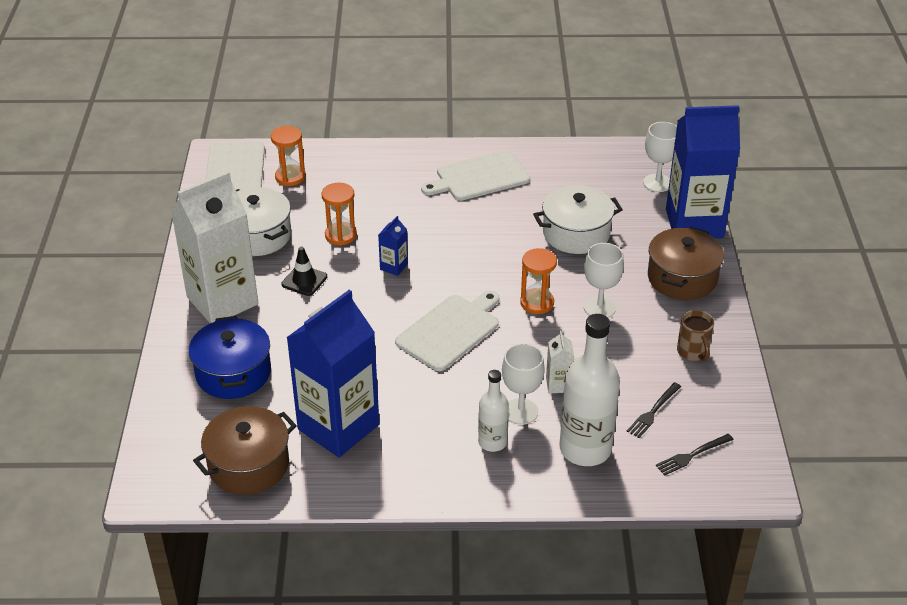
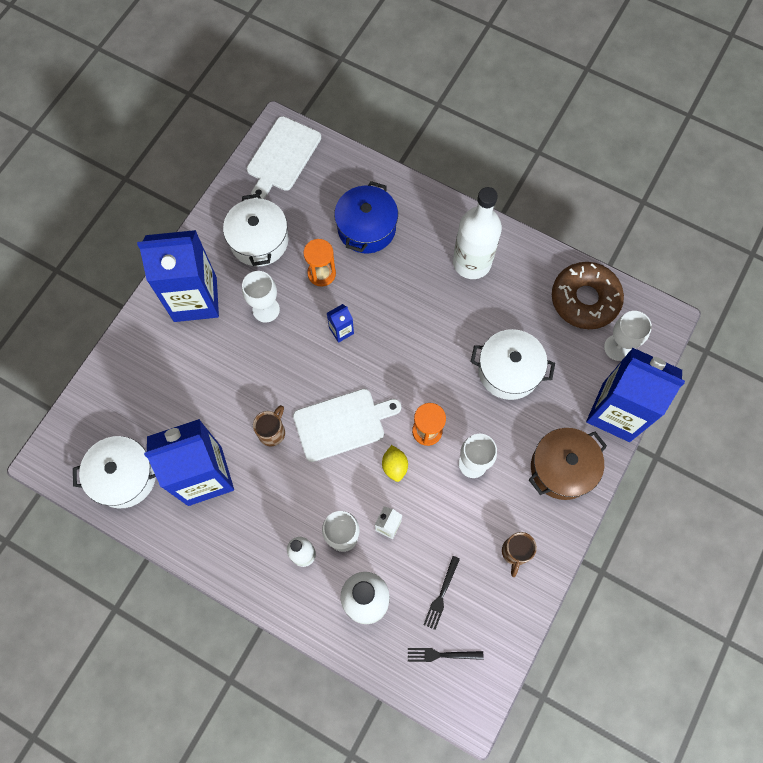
camera: 30 degrees right, 30 degrees up
(222, 301) = (195, 299): white carton -> blue carton
(233, 373) = (162, 379): blue pot -> blue pot (366, 228)
(249, 465) = (124, 476): brown pot -> white pot
(290, 177) = (321, 185): orange hourglass -> none
(304, 280) = (266, 309): black traffic cone -> white goblet
(384, 365) = (272, 432): none -> brown mug
(479, 177) = (472, 262): white cutting board -> white bottle
(527, 340) = (394, 466): none -> yellow lemon
(601, 164) = (584, 299): none -> brown donut
(653, 412) = (441, 595): black fork -> black fork turned 45 degrees counterclockwise

